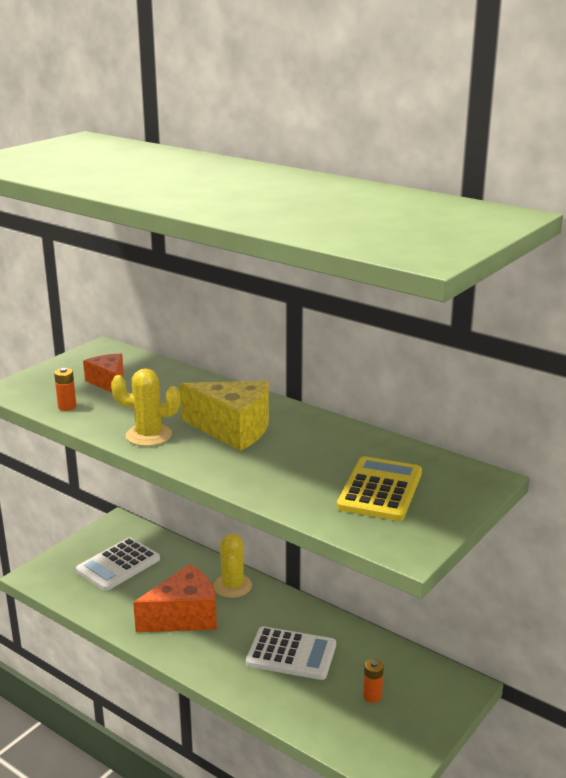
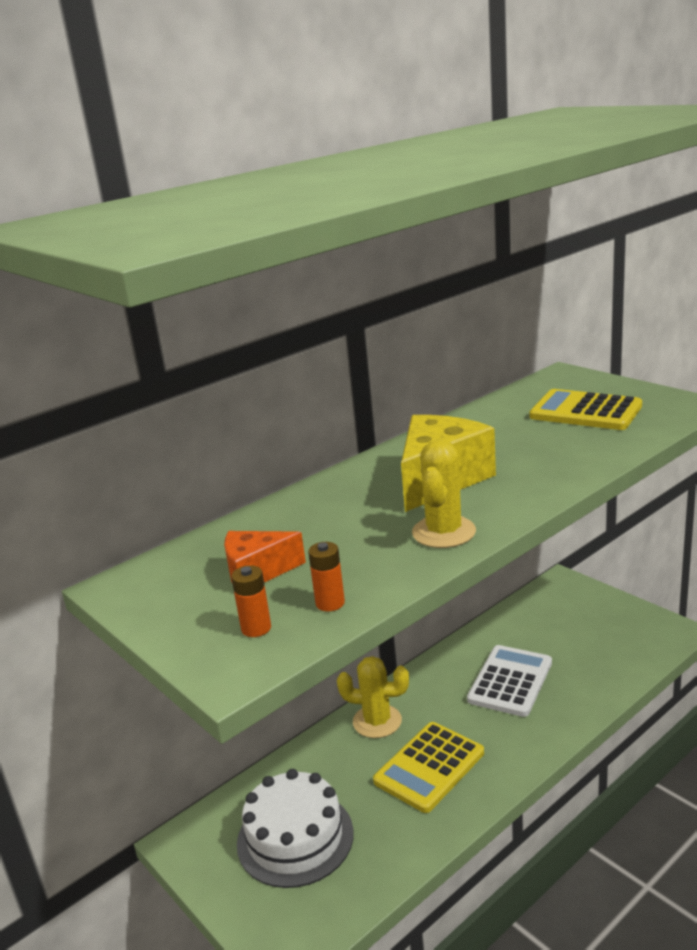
camera: 75 degrees left, 0 degrees up
(118, 565) = (295, 838): white calculator -> white cake
(184, 616) = (429, 767): orange cheese -> yellow calculator
(372, 696) = (576, 633): orange battery -> orange battery (256, 628)

